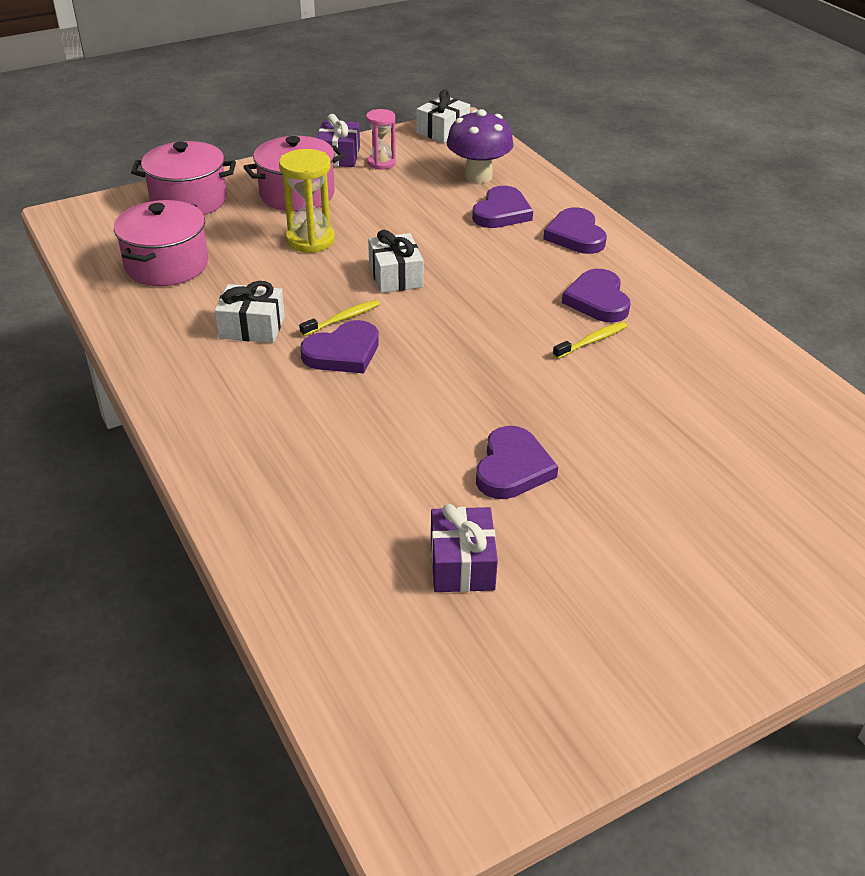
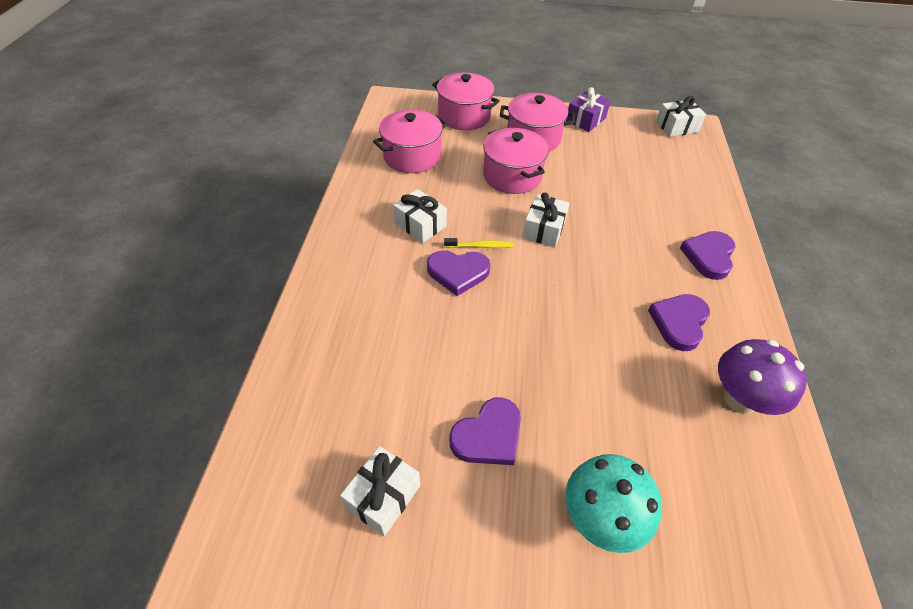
camera: 35 degrees right, 10 degrees up
(310, 240) = (512, 176): yellow hourglass -> pink pot
(381, 163) = (610, 136): pink hourglass -> none
(462, 564) = (383, 496): purple gift -> white gift
(478, 176) = (672, 174): purple mushroom -> purple mushroom (740, 399)
(501, 212) = (665, 211): purple heart -> none
(592, 341) = (644, 357): yellow toothbrush -> none
(664, 474) = (600, 518): none -> turquoise mushroom

